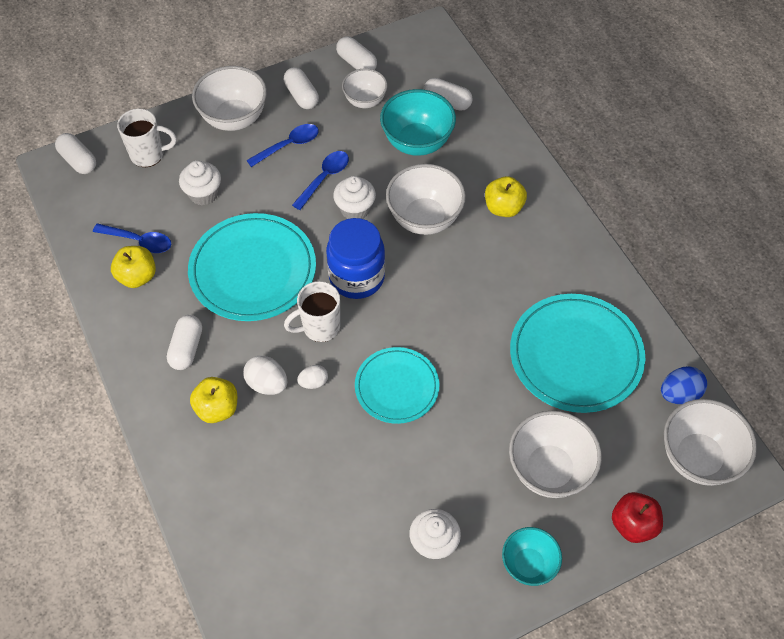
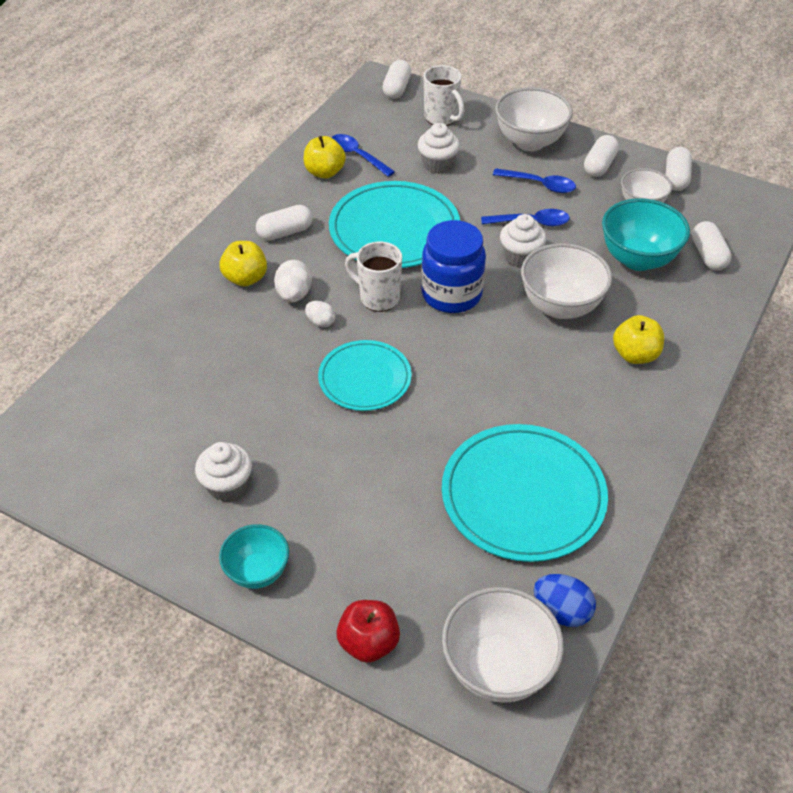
camera: 55 degrees right, 10 degrees down
(139, 241) = (357, 156): blue spoon -> blue spoon turned 150 degrees clockwise
(549, 470) = (373, 537): white bowl -> none

